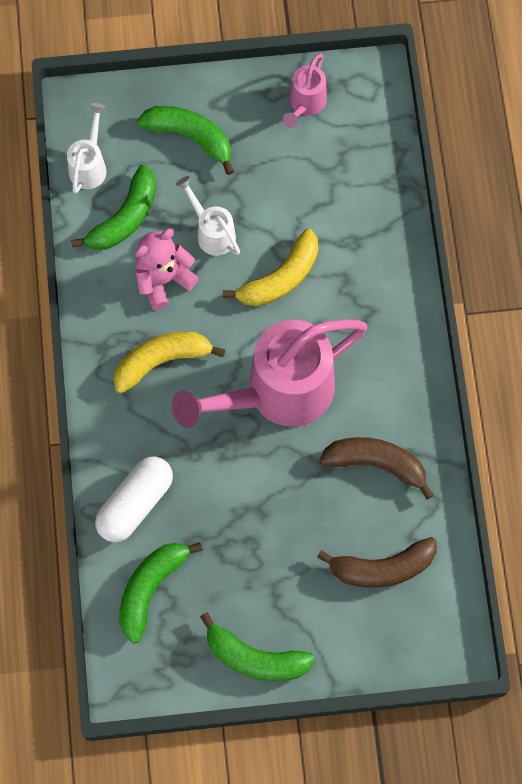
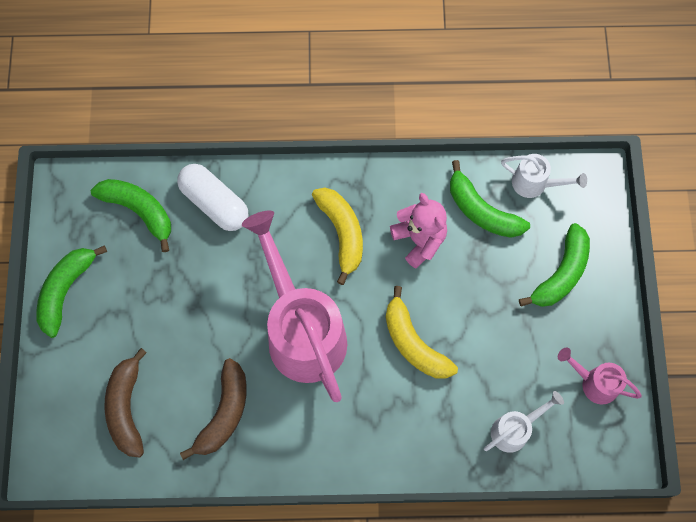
camera: 95 degrees right, 0 degrees up
(212, 232) = (463, 285): white watering can -> white watering can (514, 430)

